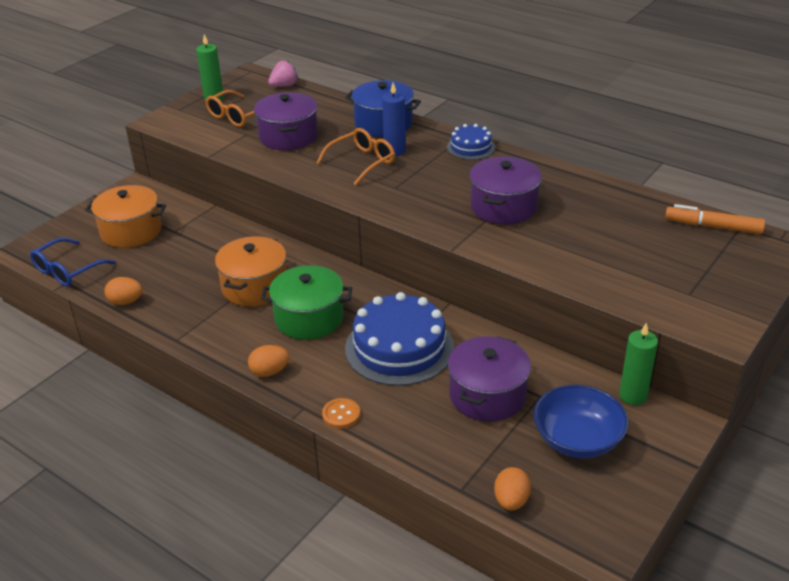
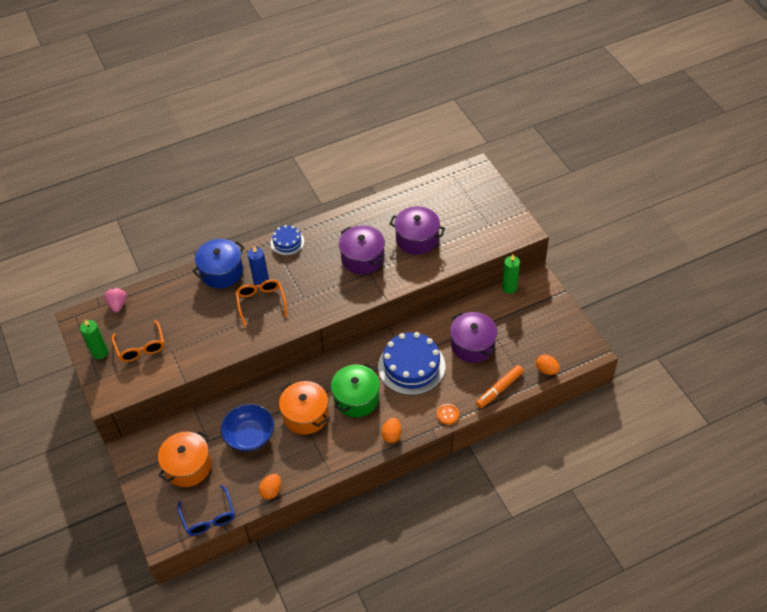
camera: 60 degrees left, 15 degrees up
(288, 136) = (195, 328): purple pot -> purple pot (417, 239)
(577, 439) = (524, 325): blue bowl -> blue bowl (249, 436)
(713, 226) = (444, 184): orange marker -> orange marker (499, 389)

